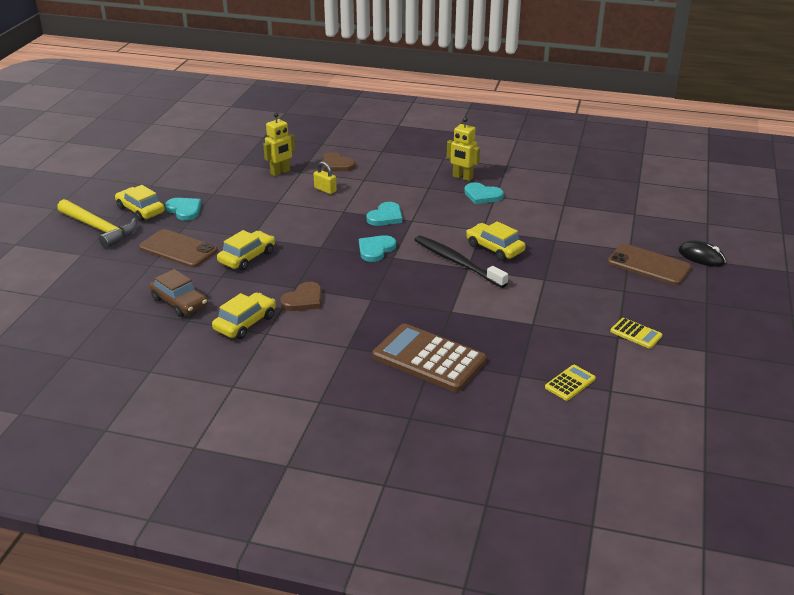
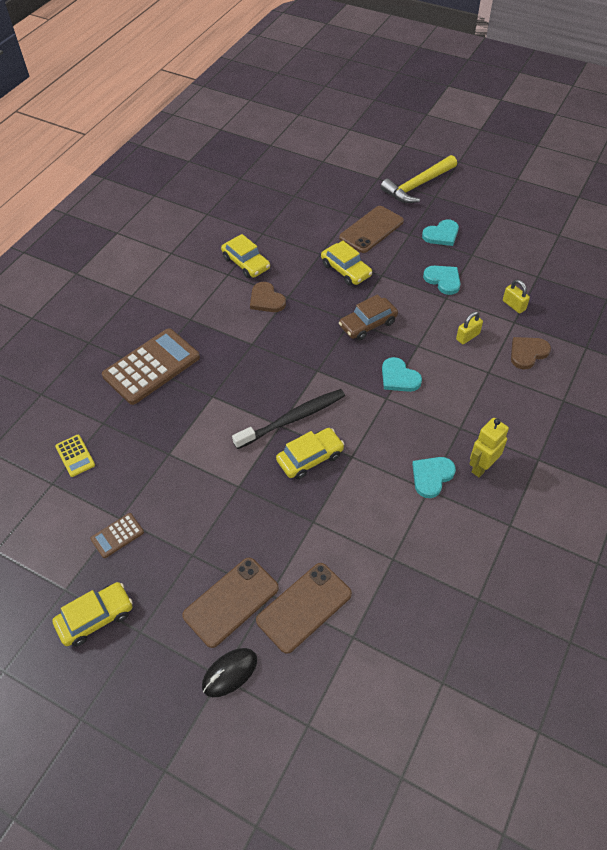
camera: 105 degrees right, 20 degrees up
(140, 210) = (446, 208): yellow car -> yellow car (95, 618)
(179, 302) = (288, 229): brown car -> brown car (368, 324)
(280, 172) = (514, 305): yellow robot -> yellow padlock
(375, 249) = (335, 359): turquoise heart -> turquoise heart (443, 280)
(628, 234) = (304, 607): none -> brown phone
(636, 334) = (117, 535): yellow calculator -> brown calculator

